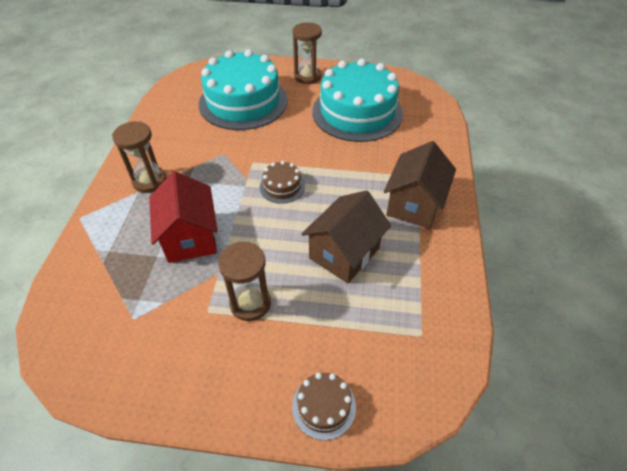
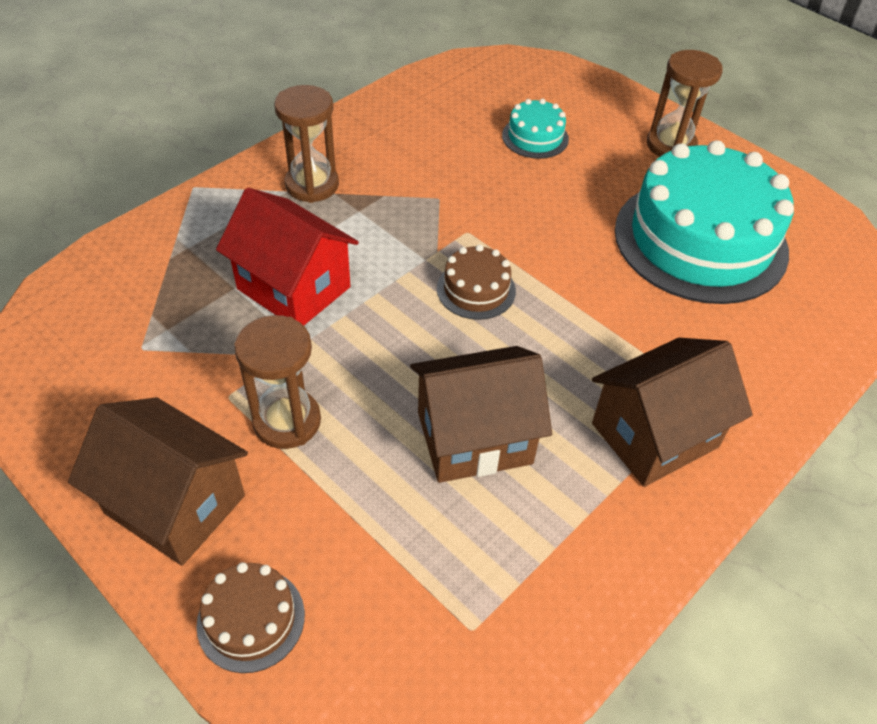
camera: 35 degrees right, 0 degrees up
(190, 237) = (294, 288): red house -> red house turned 75 degrees counterclockwise
(232, 382) = (175, 504): none -> brown house
(243, 102) = (535, 137): turquoise cake -> turquoise cake, size x0.43

